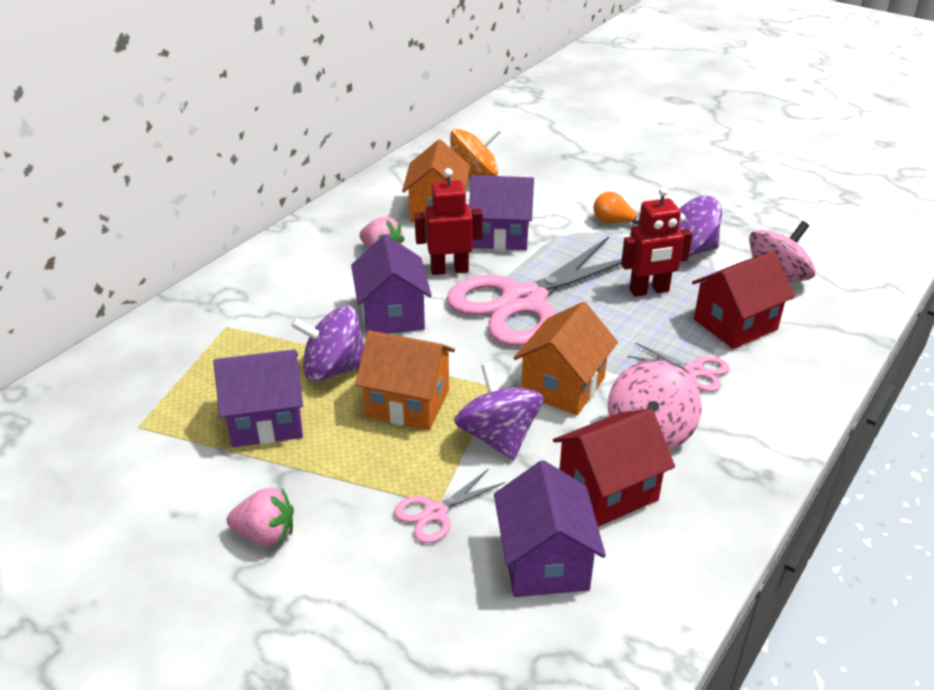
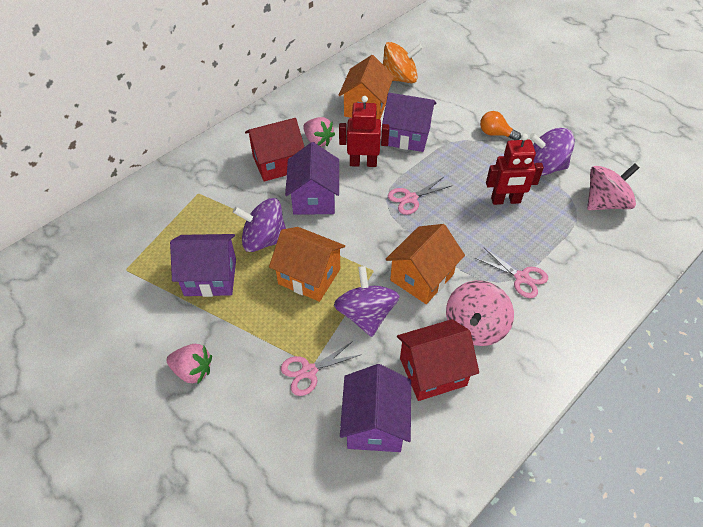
camera: 10 degrees right, 15 degrees up
(524, 301) = (411, 198): pink scissors -> pink scissors, size x0.42
(735, 324) = (563, 240): red house -> red house (277, 163)

